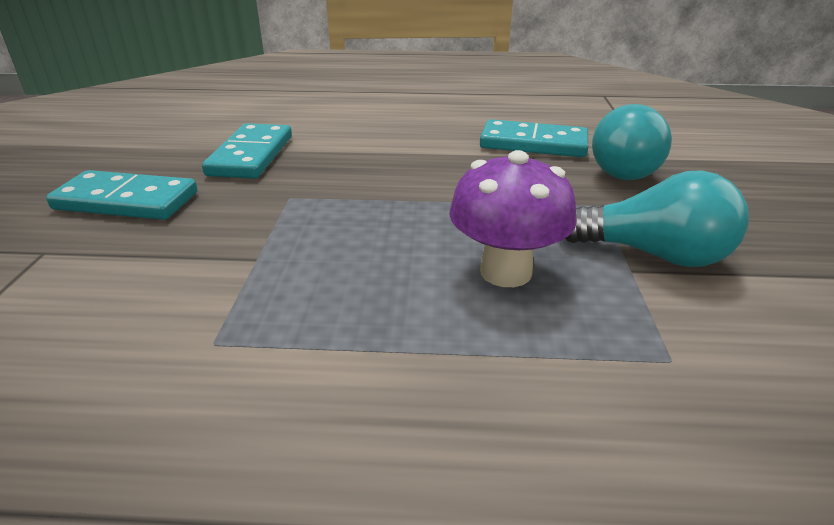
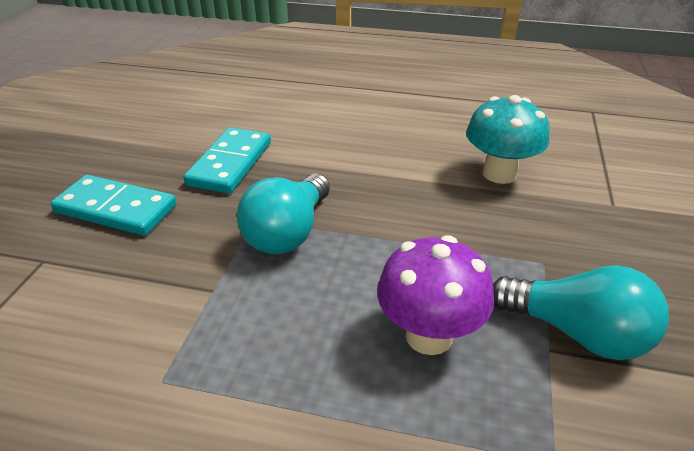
camera: 10 degrees right, 5 degrees up
(533, 144) = (499, 174): turquoise domino -> turquoise mushroom
(622, 168) = (580, 216): turquoise light bulb -> turquoise light bulb (288, 233)

